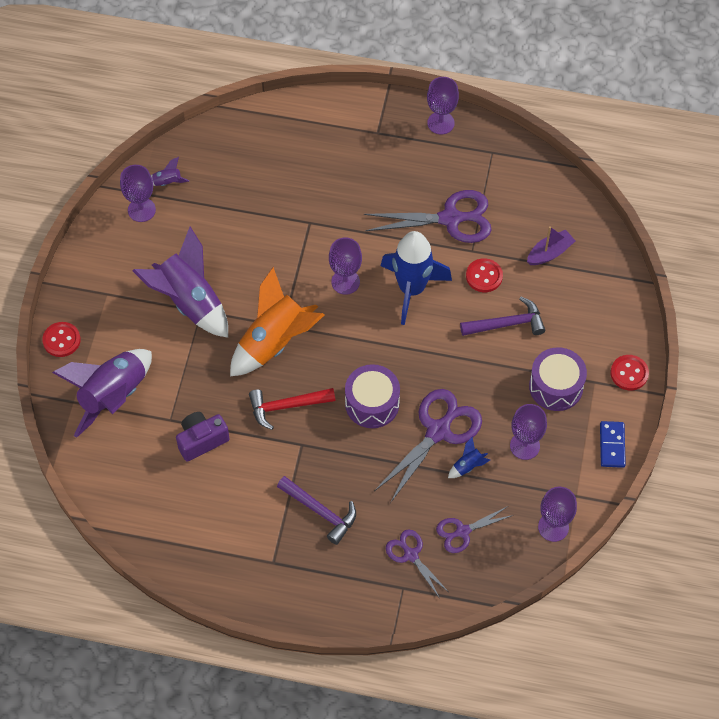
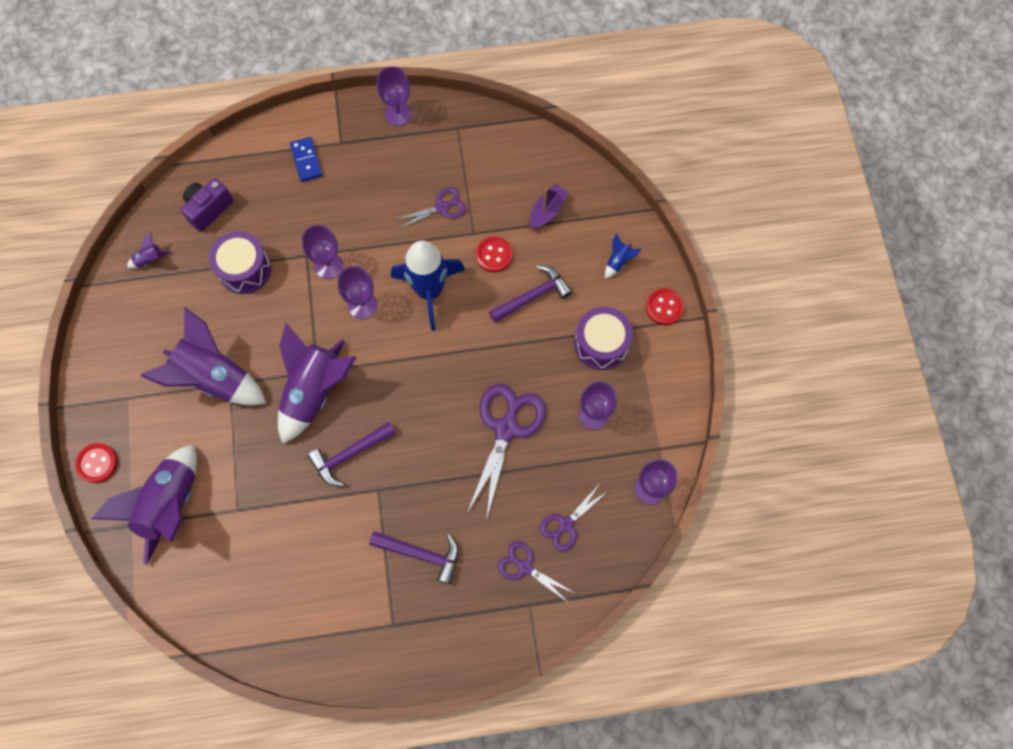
camera: 20 degrees left, 10 degrees up
(141, 210) = (133, 297): purple goblet -> purple goblet (328, 266)
(201, 440) = (277, 521): purple camera -> purple camera (208, 209)
(275, 342) = (315, 391): orange rocket -> purple rocket
(287, 406) = (349, 454): red hammer -> purple hammer
(372, 403) = (432, 422): purple drum -> purple drum (244, 269)
(451, 219) = (442, 207): purple scissors -> purple scissors, size x0.57
(468, 466) = (547, 455): blue rocket -> blue rocket (618, 262)
(612, 445) = (674, 385): blue domino -> blue domino (306, 160)

